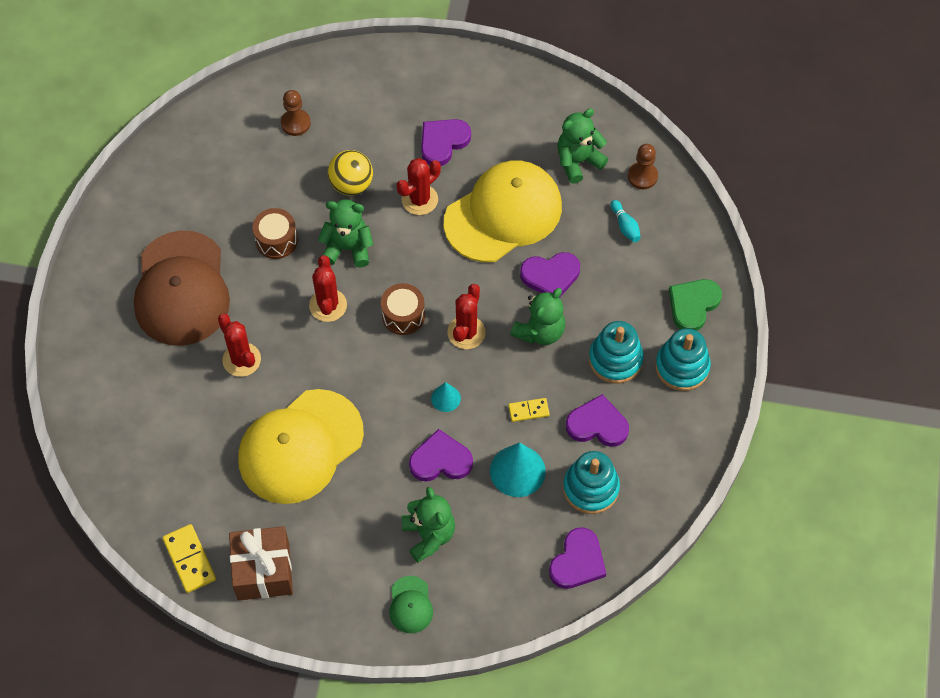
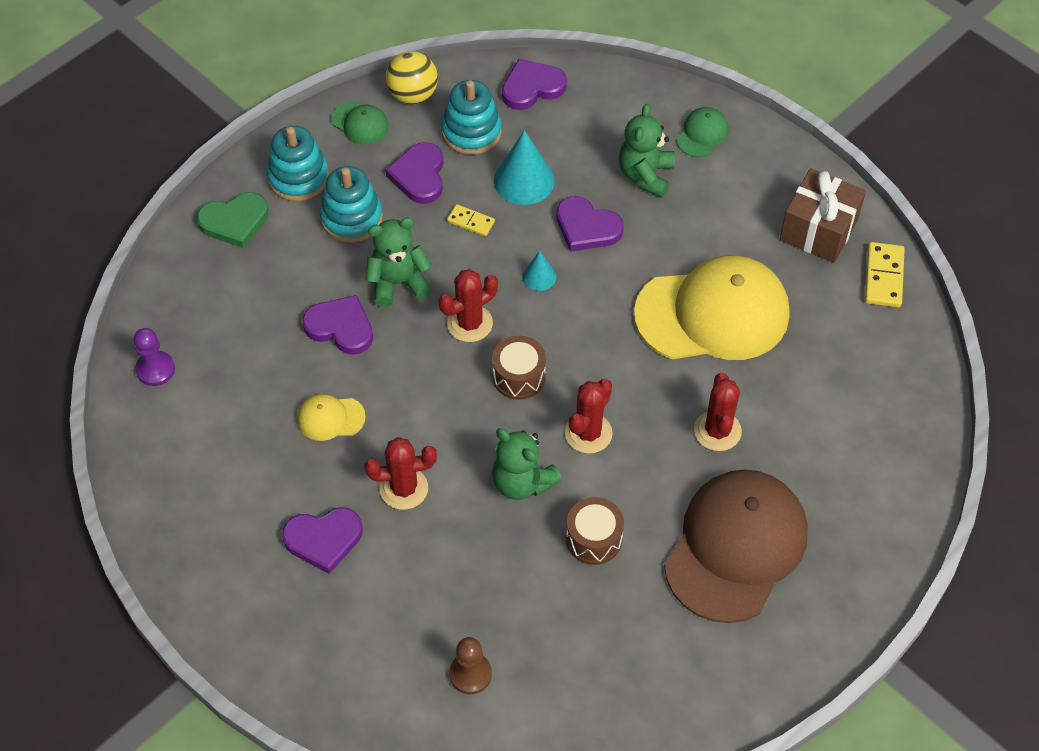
camera: 145 degrees left, 5 degrees down
(351, 184) = (463, 553): yellow ball -> yellow ball (413, 95)
(503, 214) = (330, 418): yellow cap -> yellow cap, size x0.42
(578, 161) = (203, 426): green teddy bear -> none
(597, 424) = (419, 176): purple heart -> purple heart turned 45 degrees clockwise
(625, 226) = (222, 331): turquoise bowling pin -> none
(642, 176) = (155, 369): brown pawn -> purple pawn
(680, 441) = (360, 123): none -> green cap

